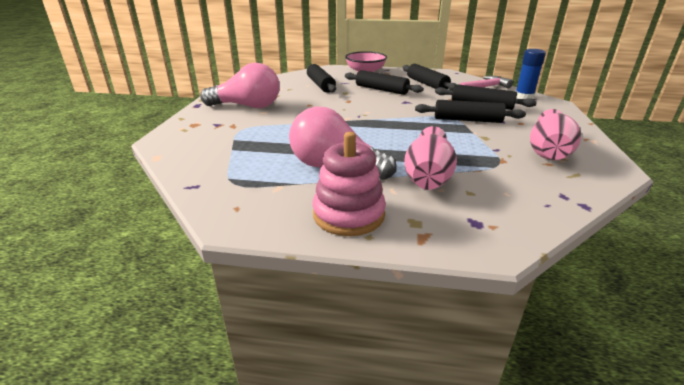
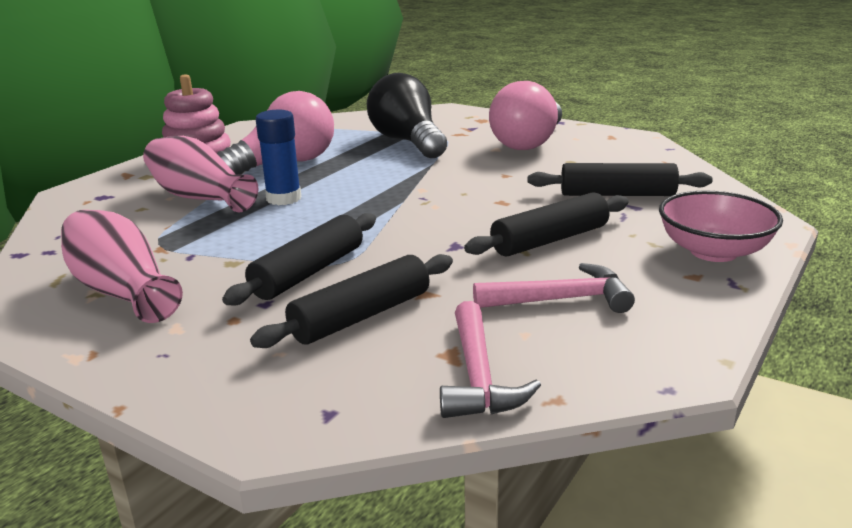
camera: 115 degrees right, 5 degrees down
(258, 137) = (407, 141): none -> black light bulb
(427, 84) = (561, 299): black rolling pin -> pink hammer
(524, 97) = (352, 403): blue glue stick -> blue glue stick (284, 198)

